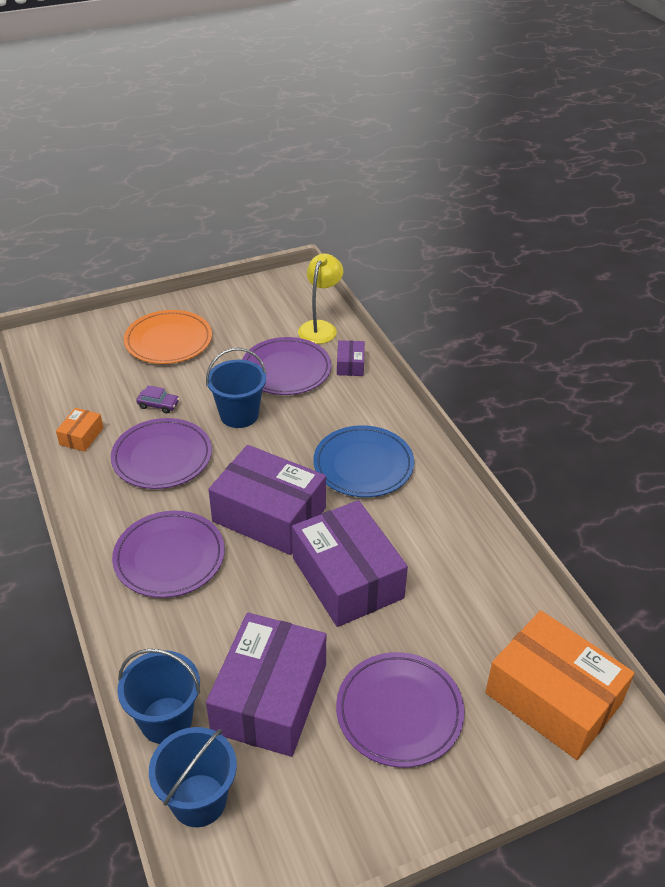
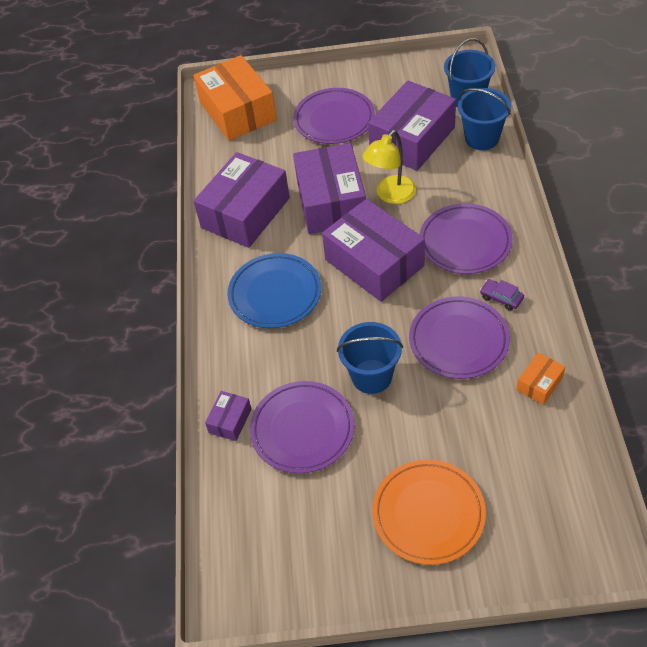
camera: 155 degrees left, 10 degrees up
(158, 405) = (454, 409): purple car -> purple car (501, 298)
(320, 327) = (237, 492): yellow lamp -> yellow lamp (390, 195)
(445, 544) = (245, 213): none -> purple box

